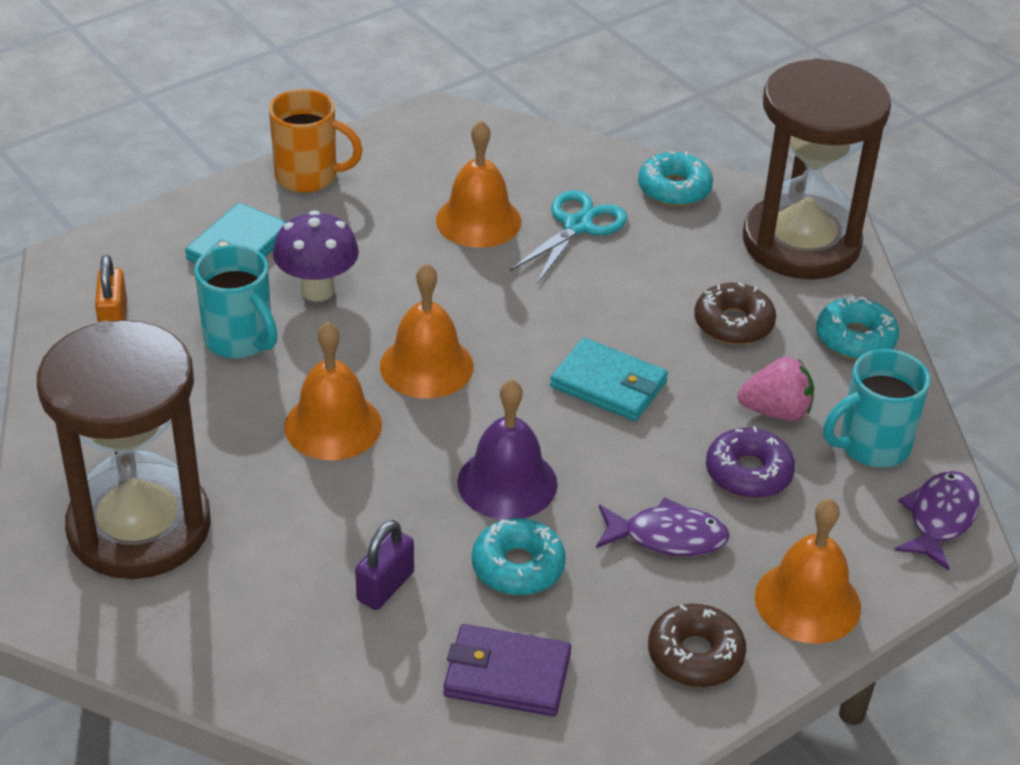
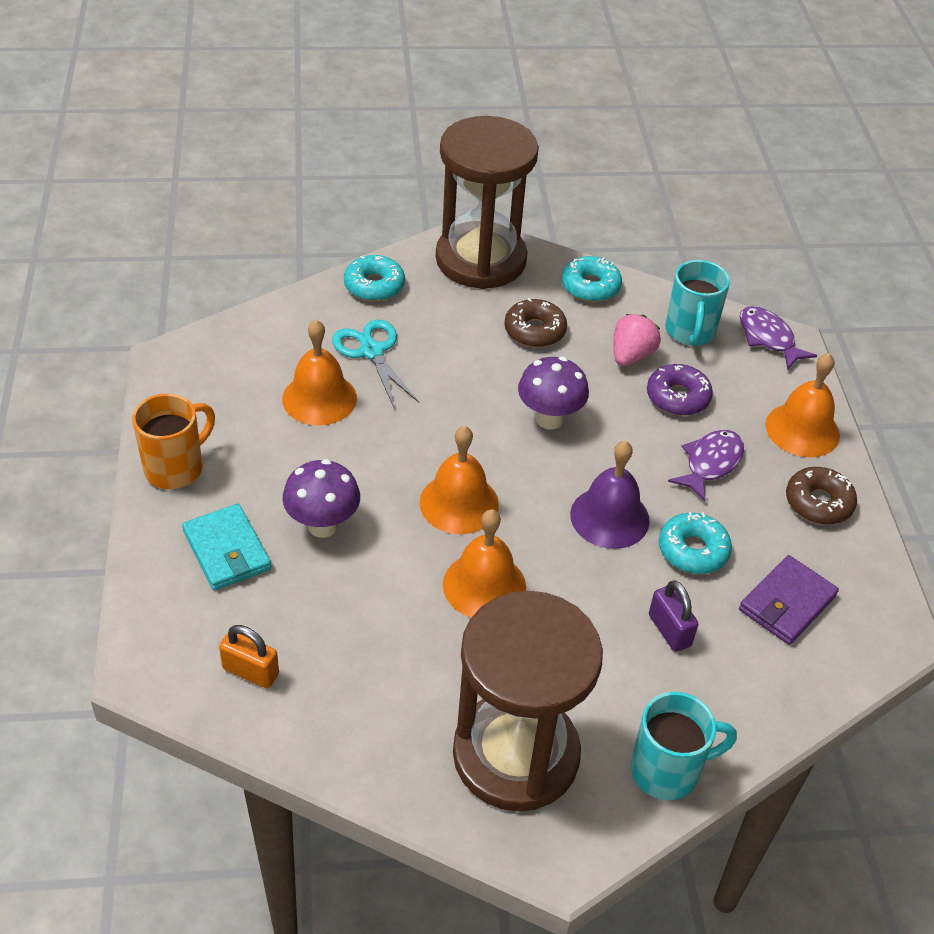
camera: 60 degrees left, 5 degrees up
(240, 340) = (344, 599): turquoise mug -> turquoise mug (667, 770)
(608, 384) = (549, 419): turquoise wallet -> purple mushroom

